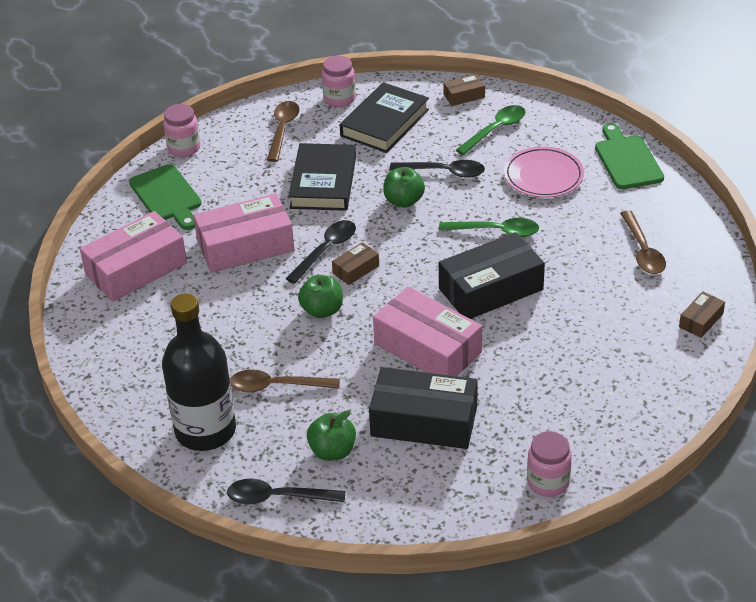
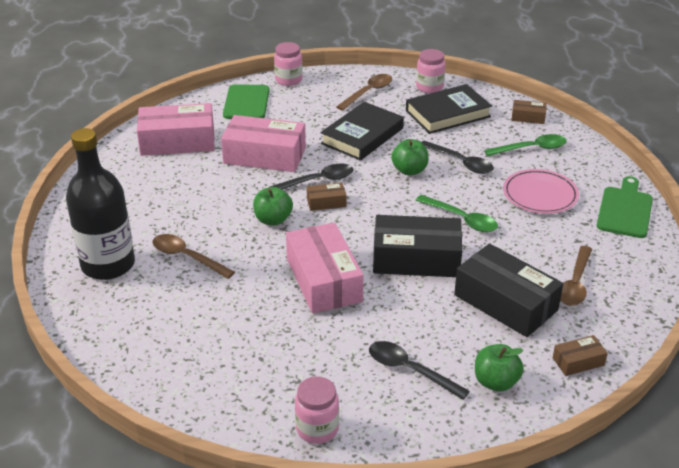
camera: 30 degrees right, 5 degrees down
(277, 497) = (105, 335): black spoon -> black spoon (410, 370)
(332, 451) = (177, 321): green apple -> green apple (496, 382)
(424, 421) = (267, 332): black box -> black box (505, 302)

